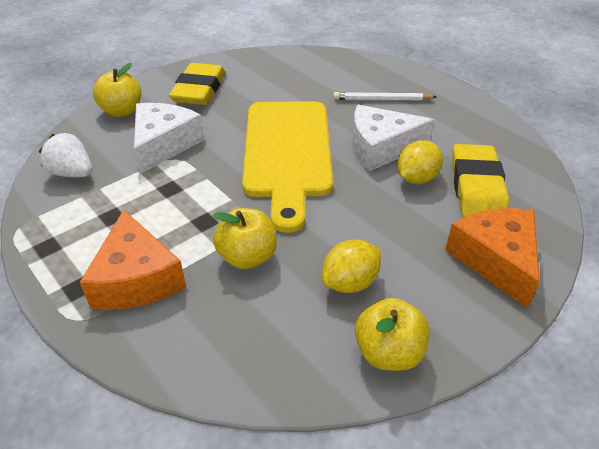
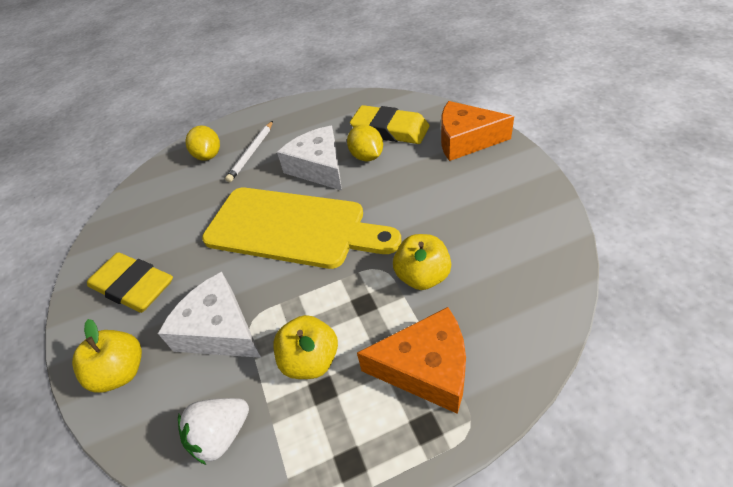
camera: 65 degrees left, 5 degrees up
(350, 283) = (469, 216): yellow lemon -> yellow lemon (208, 155)
(381, 148) = (318, 167): white cheese -> white cheese turned 135 degrees clockwise
(388, 353) = (539, 210): yellow apple -> yellow apple (311, 360)

